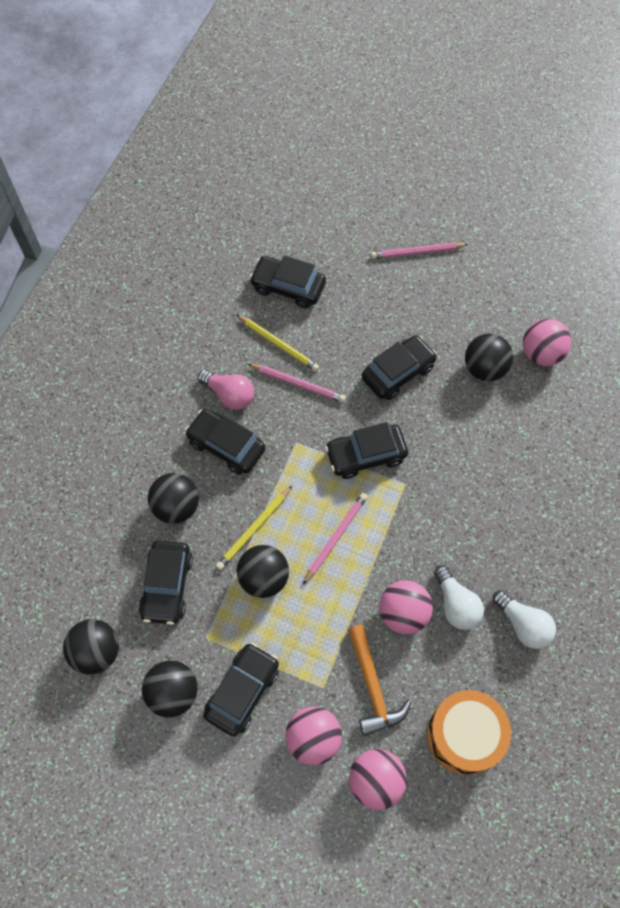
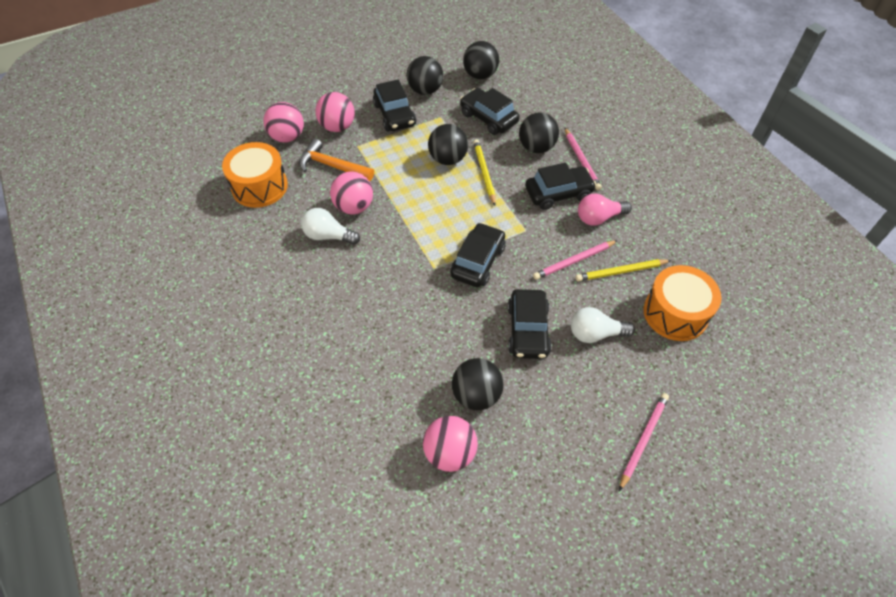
camera: 130 degrees right, 10 degrees down
(288, 287) = (675, 313): black car -> orange drum
(335, 537) = (437, 207): pink pencil -> pink pencil (581, 160)
(523, 625) = (276, 260): white light bulb -> white light bulb (595, 333)

